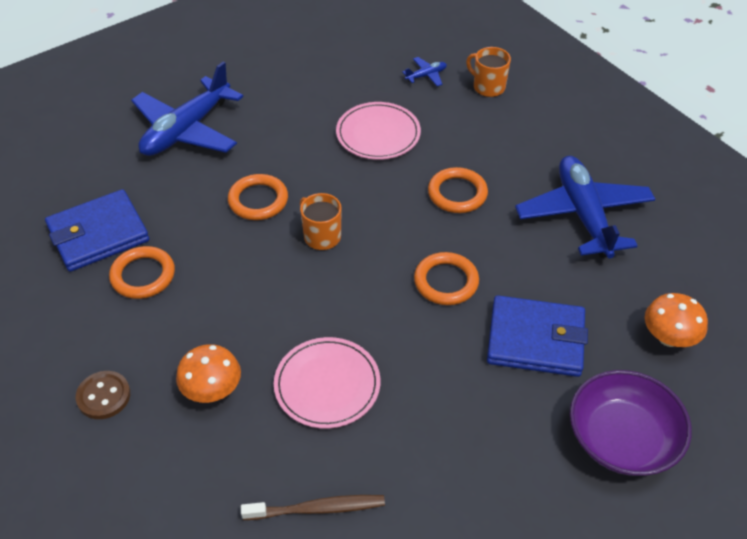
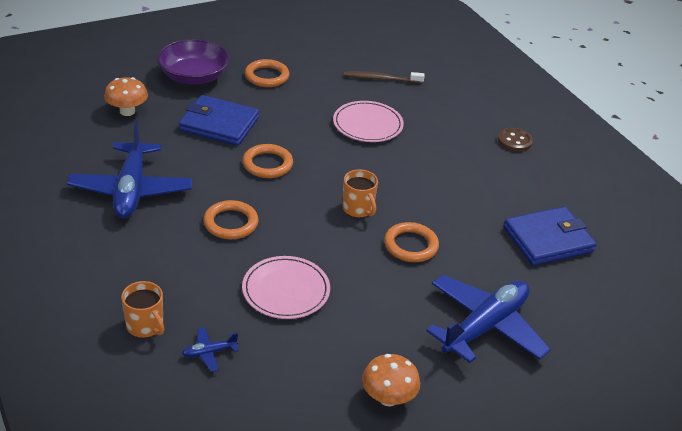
camera: 175 degrees left, 10 degrees down
(143, 275) = (503, 204): orange ring -> orange ring (267, 76)
(212, 390) = (443, 133): orange mushroom -> orange mushroom (388, 398)

